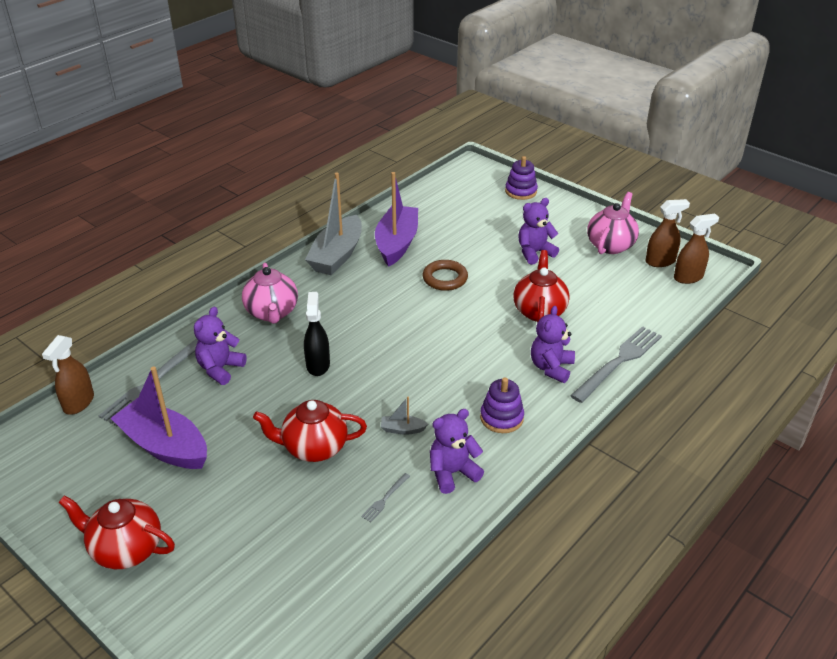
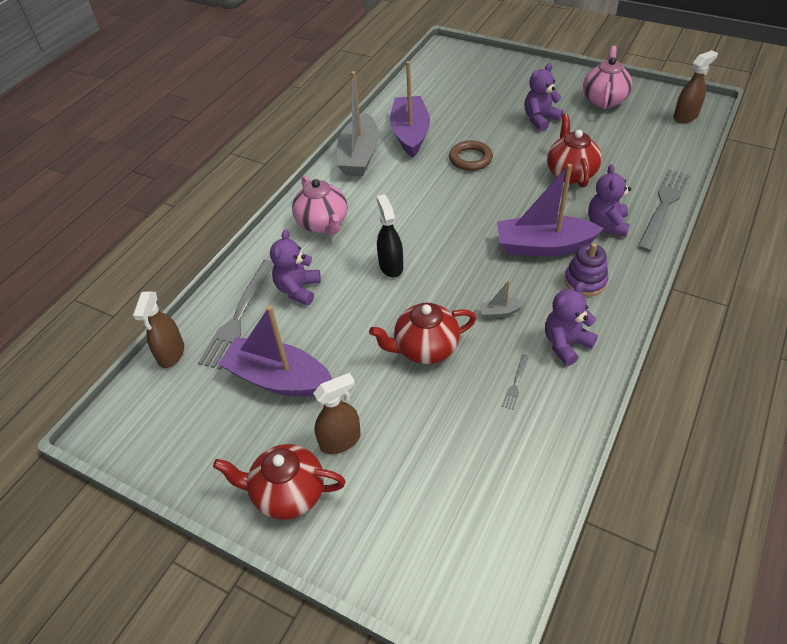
camera: 10 degrees left, 10 degrees up
(476, 376) = (543, 246): none -> purple boat
(521, 191) = (500, 64): purple stacking toy -> none
(660, 261) = (654, 106): brown spray bottle -> brown spray bottle (340, 440)

